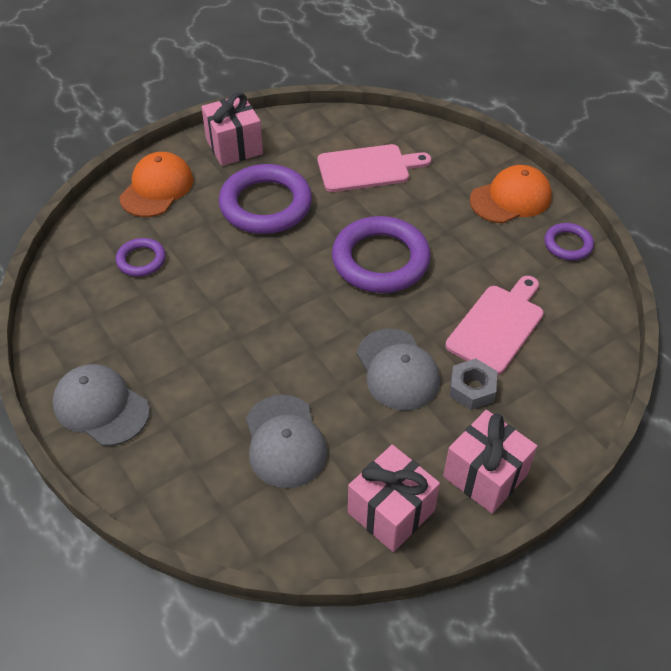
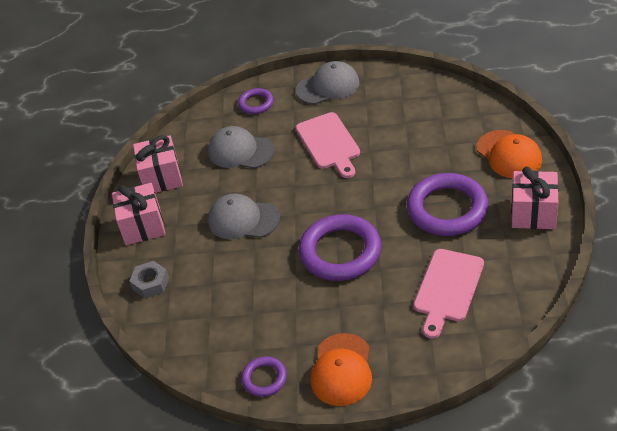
camera: 130 degrees right, 5 degrees down
(141, 260) = (436, 129): purple ring -> purple ring (256, 103)
(472, 389) = (198, 249): grey nut -> grey nut (151, 283)
(497, 326) = (231, 288): pink cutting board -> pink cutting board (329, 143)

